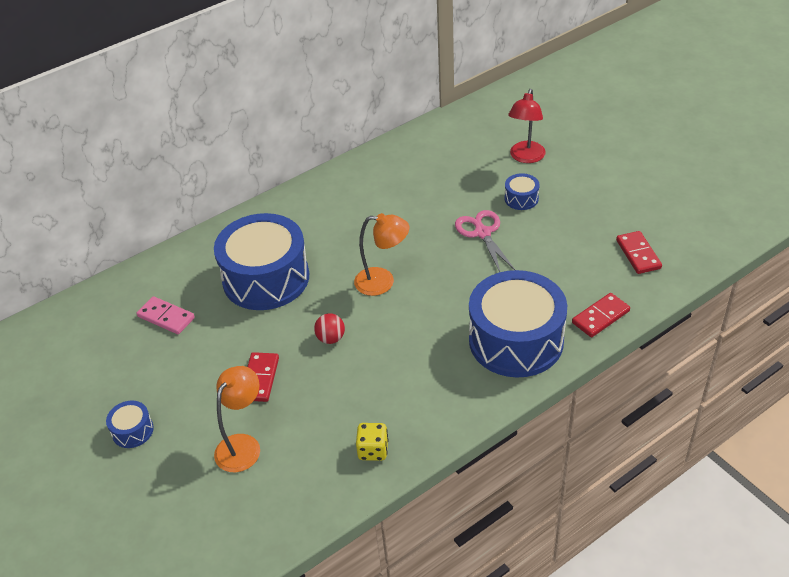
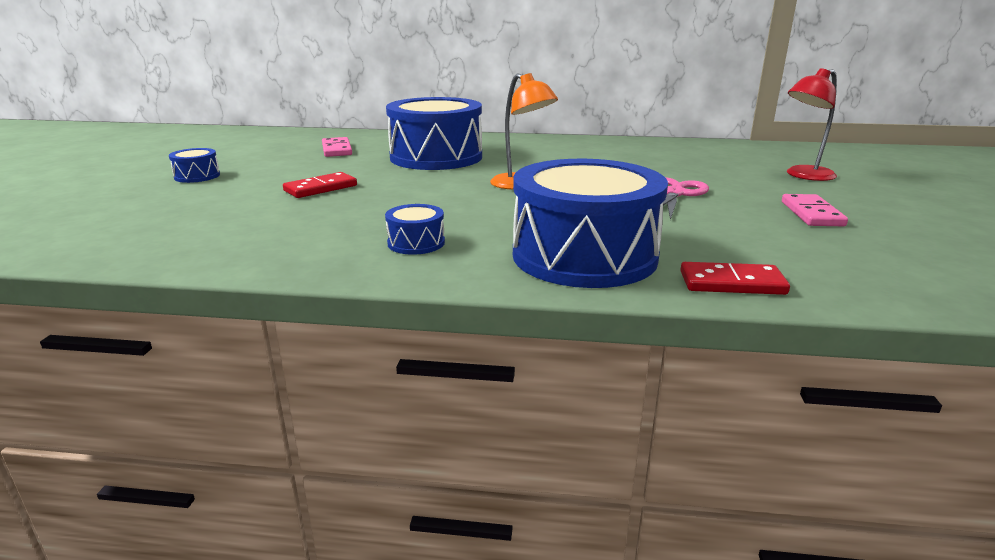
camera: 40 degrees right, 20 degrees down
(243, 445) = (229, 208): orange lamp -> none
(331, 338) = (415, 192): red ball -> none
(373, 450) = (297, 253): yellow dice -> none
(521, 198) = (757, 191): blue drum -> blue drum (416, 243)
(571, 213) = (811, 214): none -> pink domino
(638, 254) = (873, 264): red domino -> none

